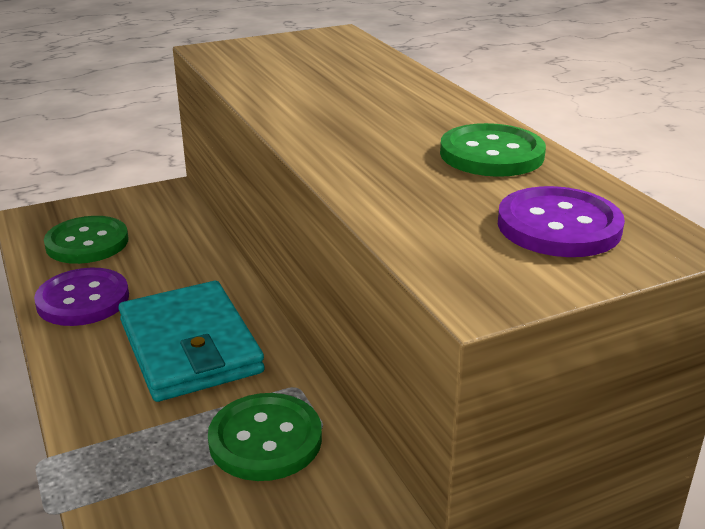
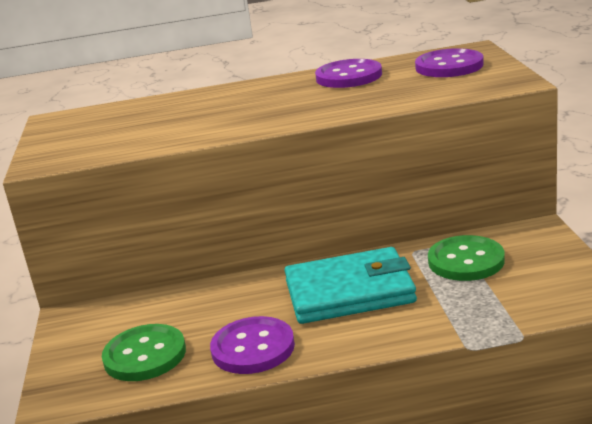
camera: 70 degrees left, 5 degrees down
(491, 154) = (349, 76): green button -> purple button

